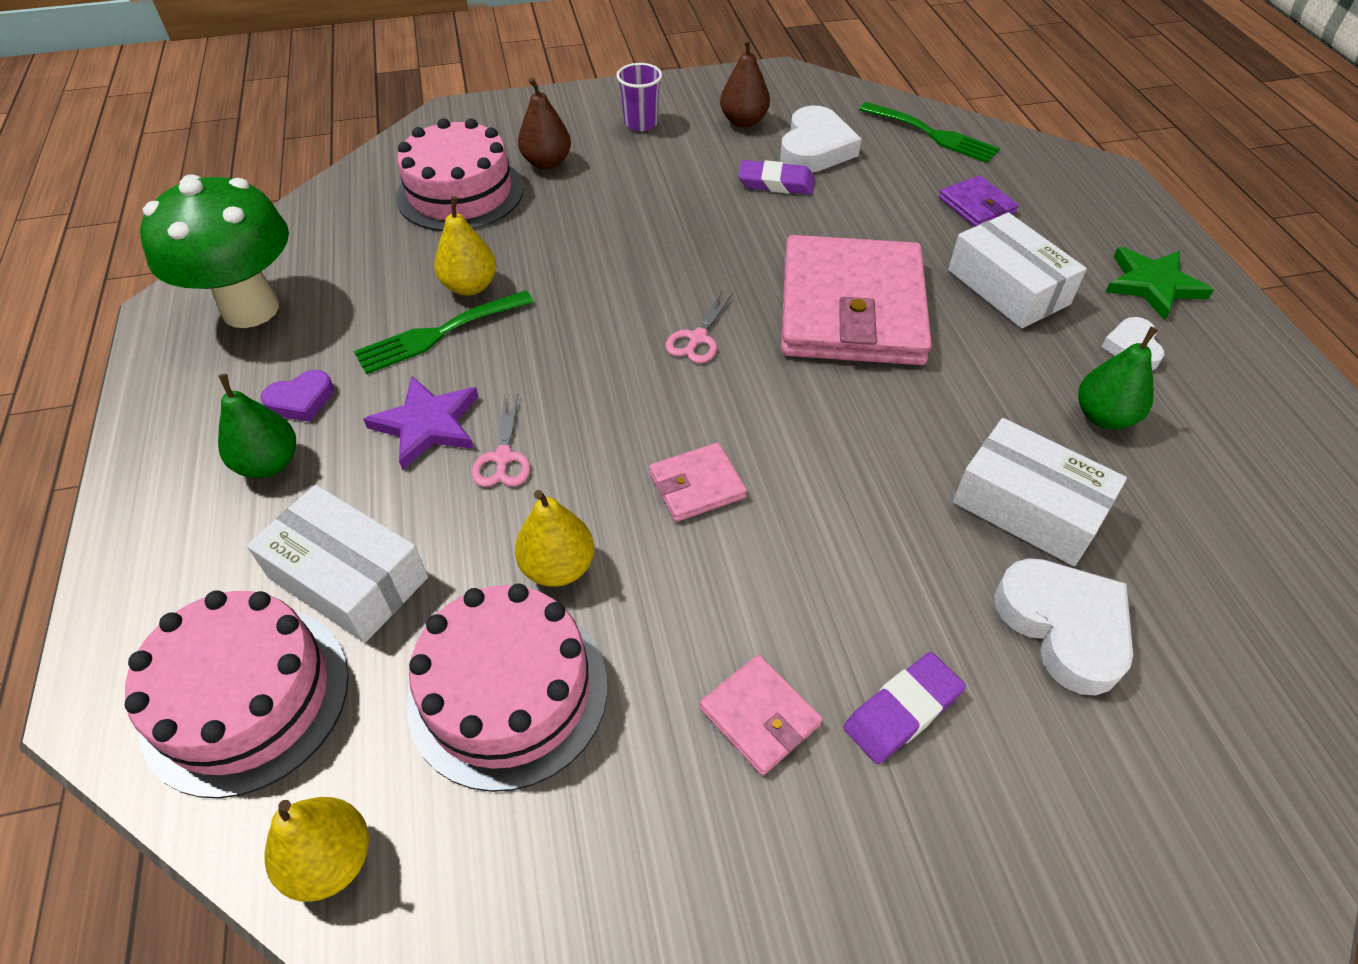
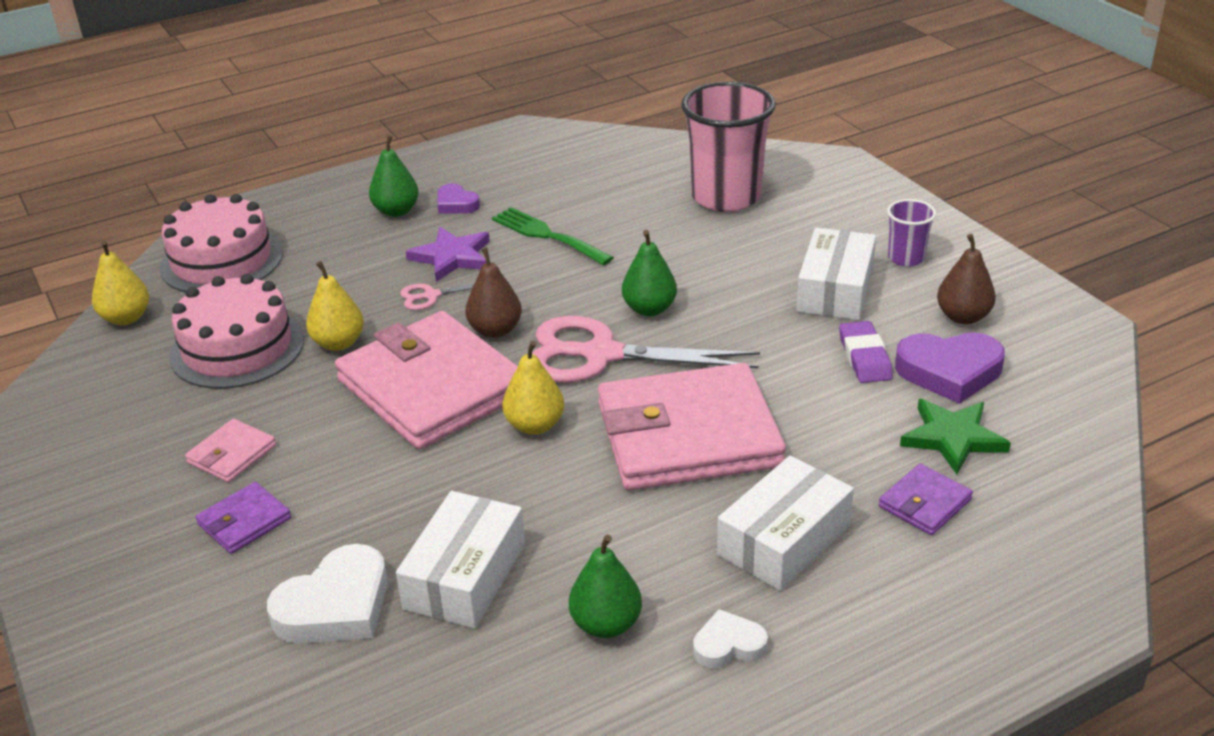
camera: 75 degrees right, 15 degrees down
(250, 309) = (537, 158): green mushroom -> none
(348, 577) = (312, 267): white box -> white box (835, 290)
(460, 193) = (726, 197): pink cake -> pink cup
(470, 286) = (608, 233): yellow pear -> yellow pear (535, 425)
(547, 163) = (800, 225): brown pear -> brown pear (495, 330)
(633, 288) = (649, 309): none -> green pear
(697, 338) = (601, 355): pink scissors -> pink scissors, size x2.26
(697, 485) = (432, 387): pink wallet -> pink wallet, size x2.37
(815, 148) = (949, 372): white heart -> purple heart
(902, 710) = (244, 522): purple eraser -> purple wallet
(933, 134) = (1052, 454): green fork -> none
(1152, 285) = (859, 663): green star -> green star (952, 438)

